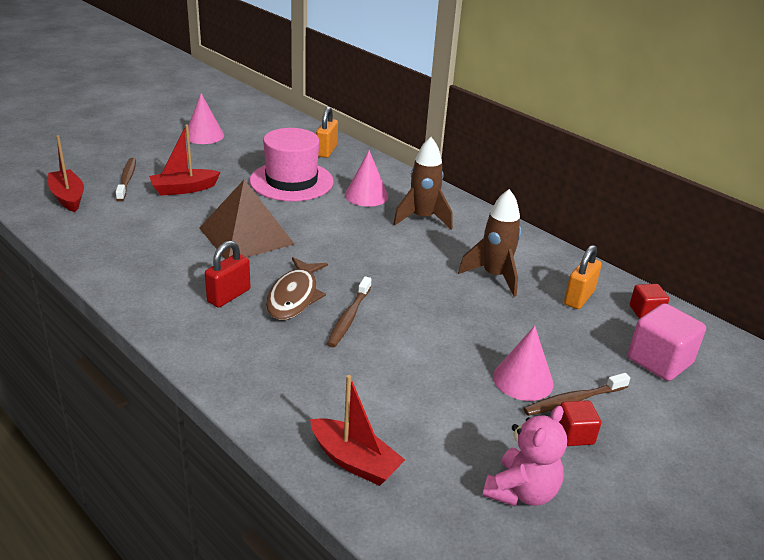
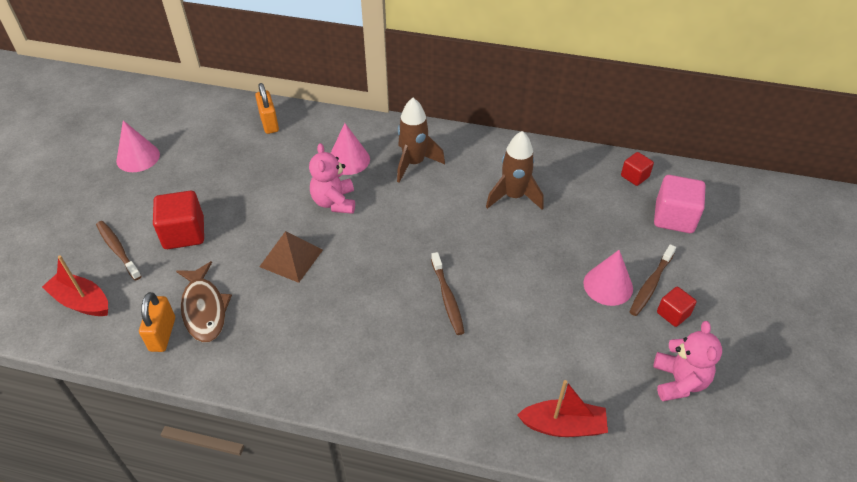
camera: 30 degrees left, 15 degrees up
(184, 189) = (184, 233): red boat -> red cube
(229, 296) = (337, 330): red padlock -> none
(246, 236) = (291, 258): brown pyramid -> brown pyramid, size x0.66
(291, 181) = (272, 175): pink hat -> none
(294, 296) = (389, 301): brown fish -> brown fish (204, 309)
(323, 216) = (334, 202): none -> pink teddy bear
(579, 298) = (584, 186): orange padlock -> orange padlock (162, 334)

